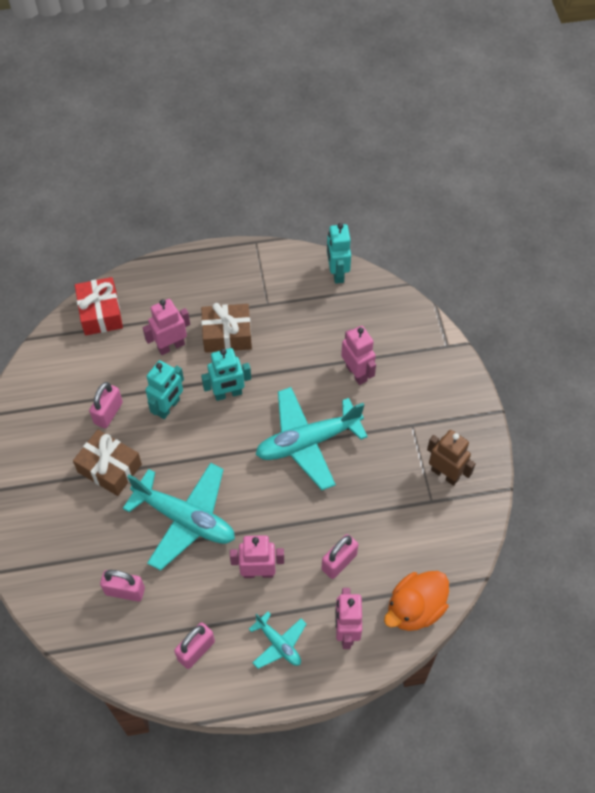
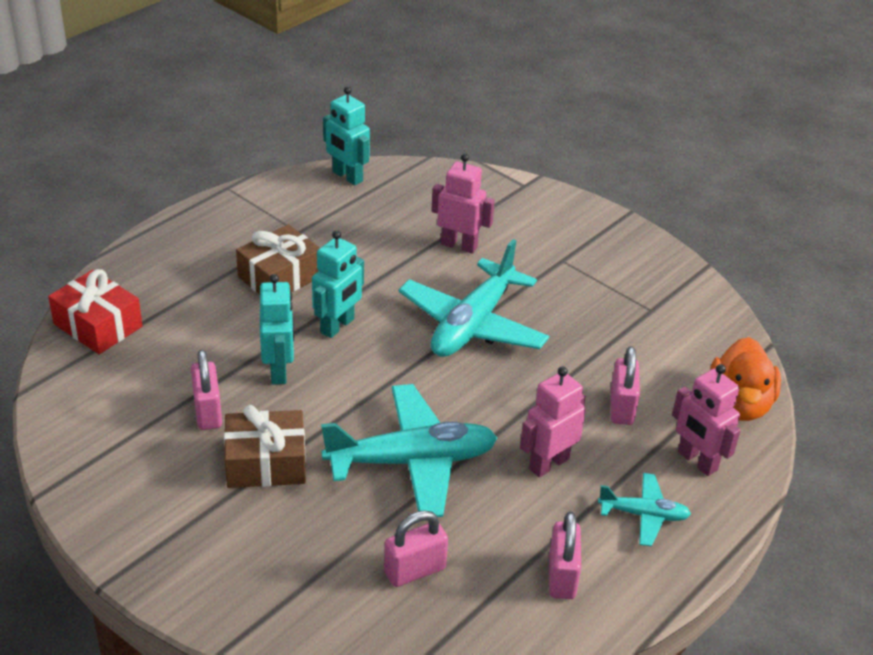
camera: 40 degrees left, 20 degrees down
(171, 346) = (222, 316): pink robot -> none
(445, 474) = (638, 282): brown robot -> none

